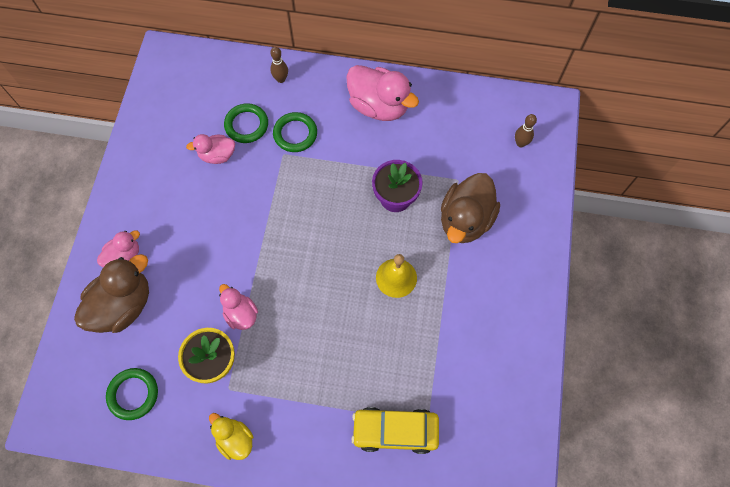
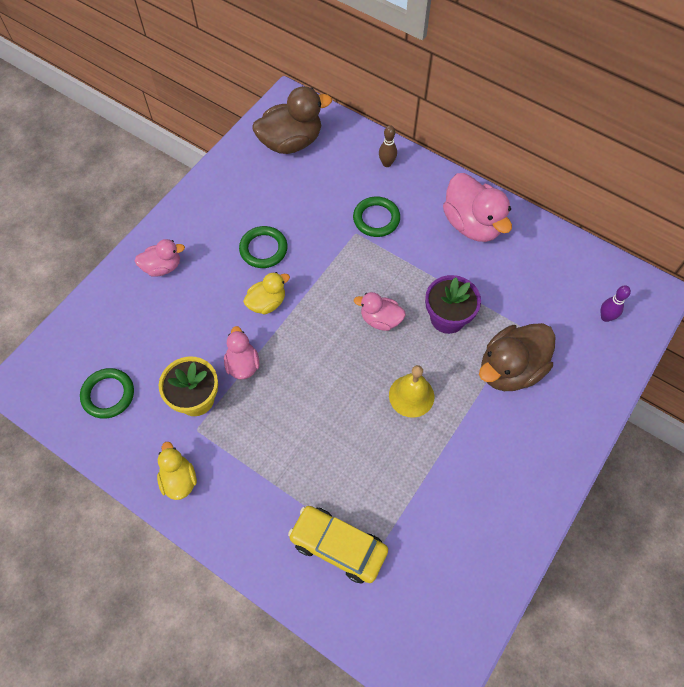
camera: 25 degrees right, 5 degrees down
(123, 305) = (140, 310): brown duck -> brown duck (291, 142)
(217, 155) = (292, 210): pink duck -> pink duck (380, 319)
(235, 249) = (267, 303): none -> yellow duck
(246, 125) = (333, 193): green ring -> green ring (263, 249)
(520, 143) = (605, 317): brown bowling pin -> purple bowling pin

